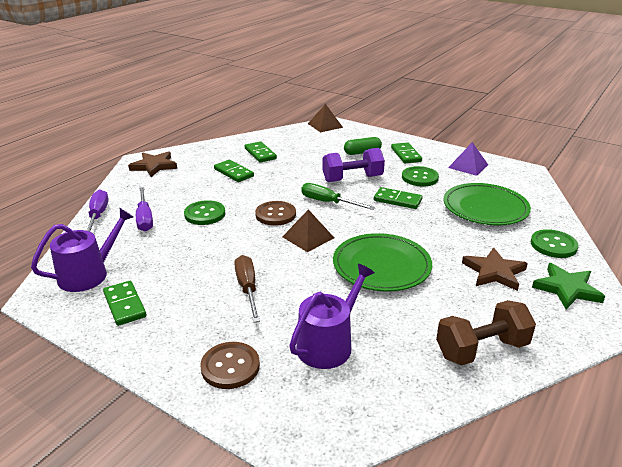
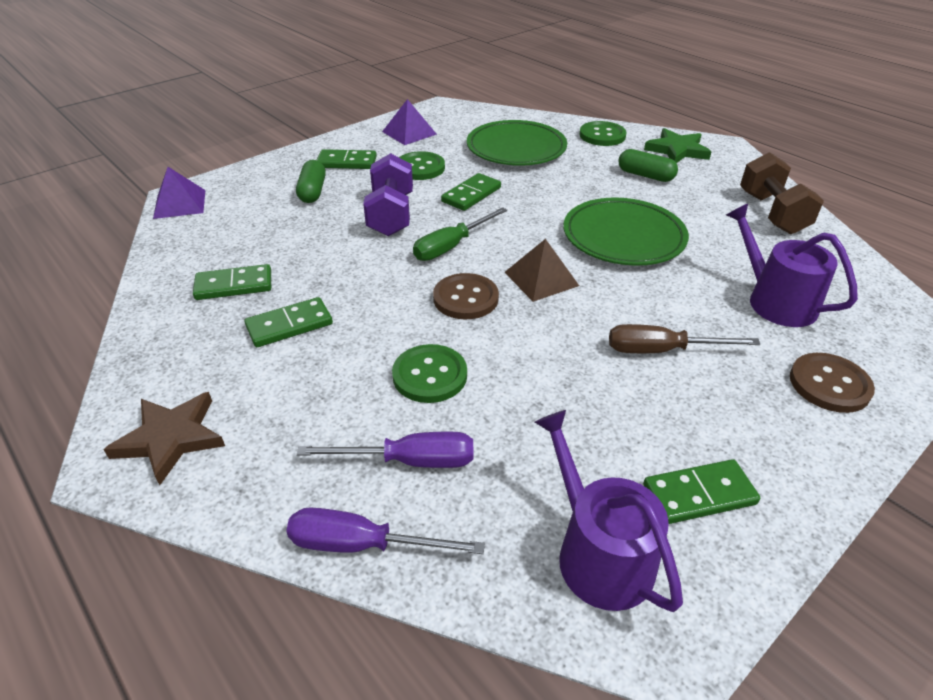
camera: 75 degrees left, 10 degrees up
(325, 125) = (180, 204): brown pyramid -> purple pyramid
(494, 272) = (645, 175): brown star -> green capsule

